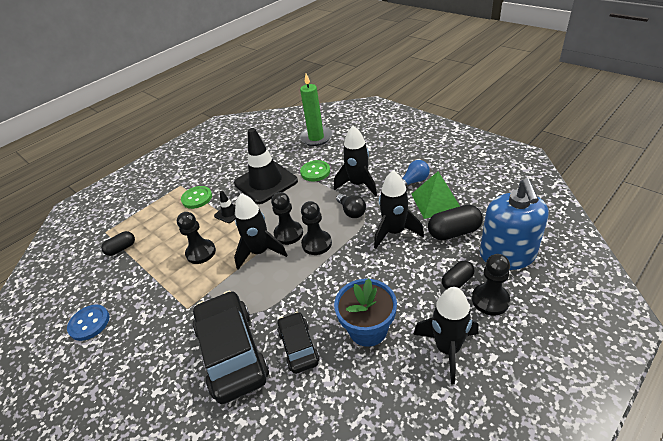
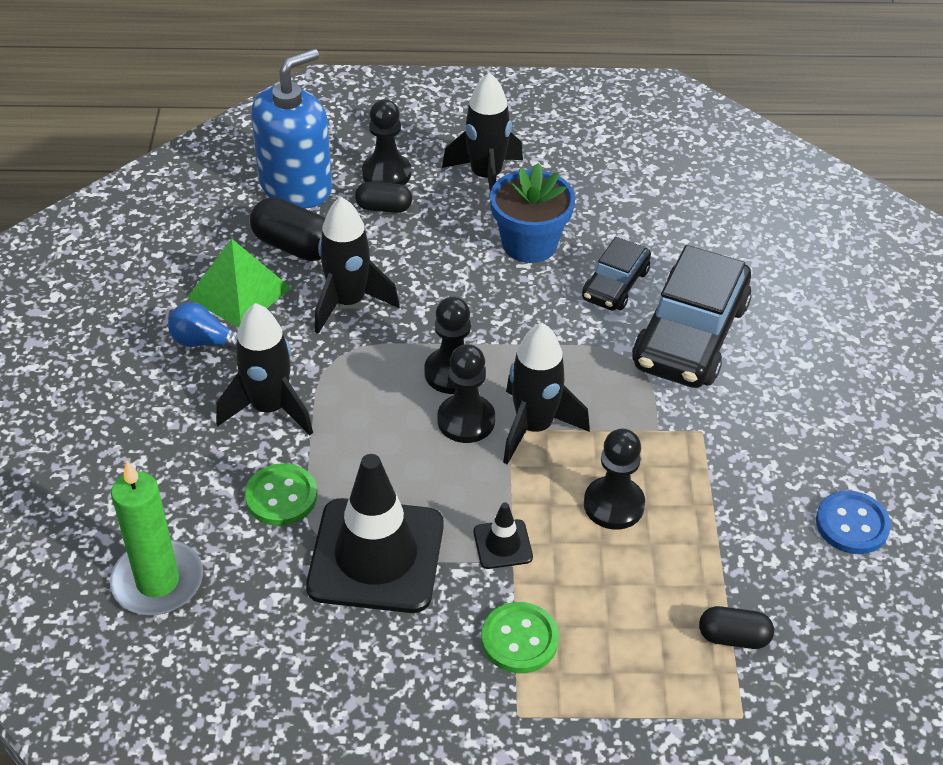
camera: 140 degrees left, 5 degrees up
(351, 212) = (346, 375): black light bulb -> none

